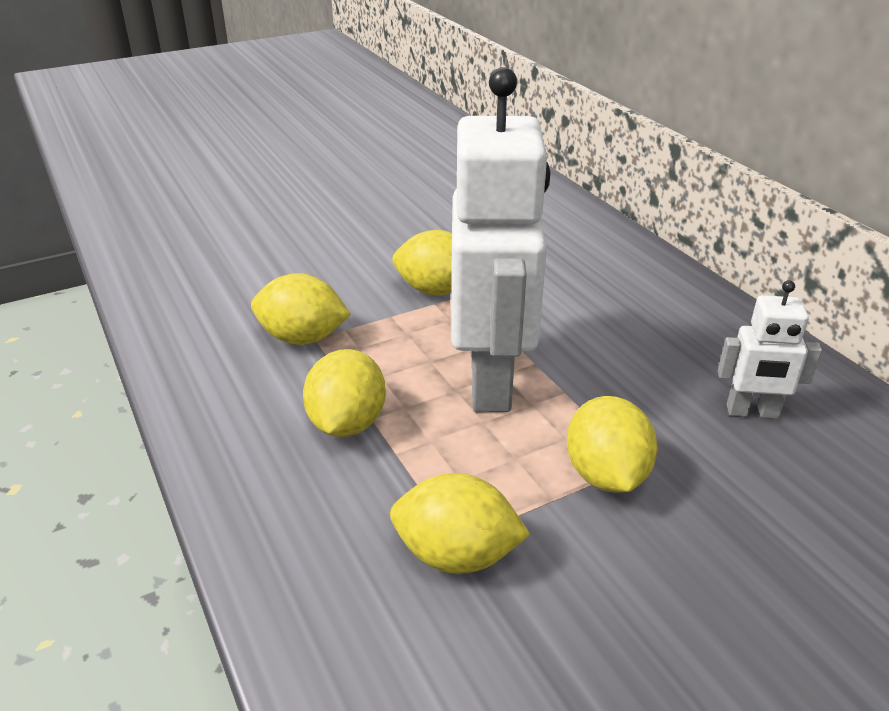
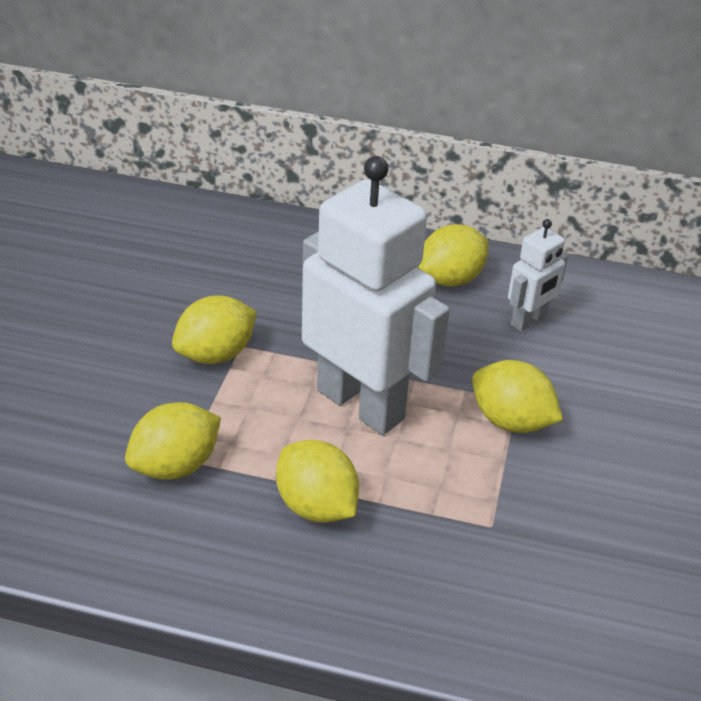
camera: 50 degrees left, 5 degrees up
(456, 555) = (505, 535): yellow lemon -> yellow lemon (450, 279)

